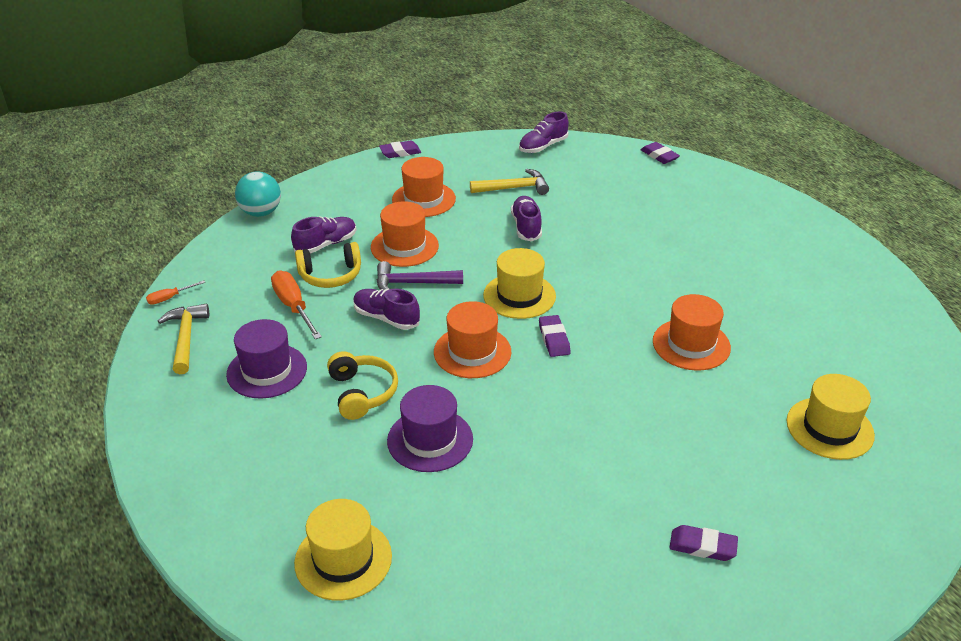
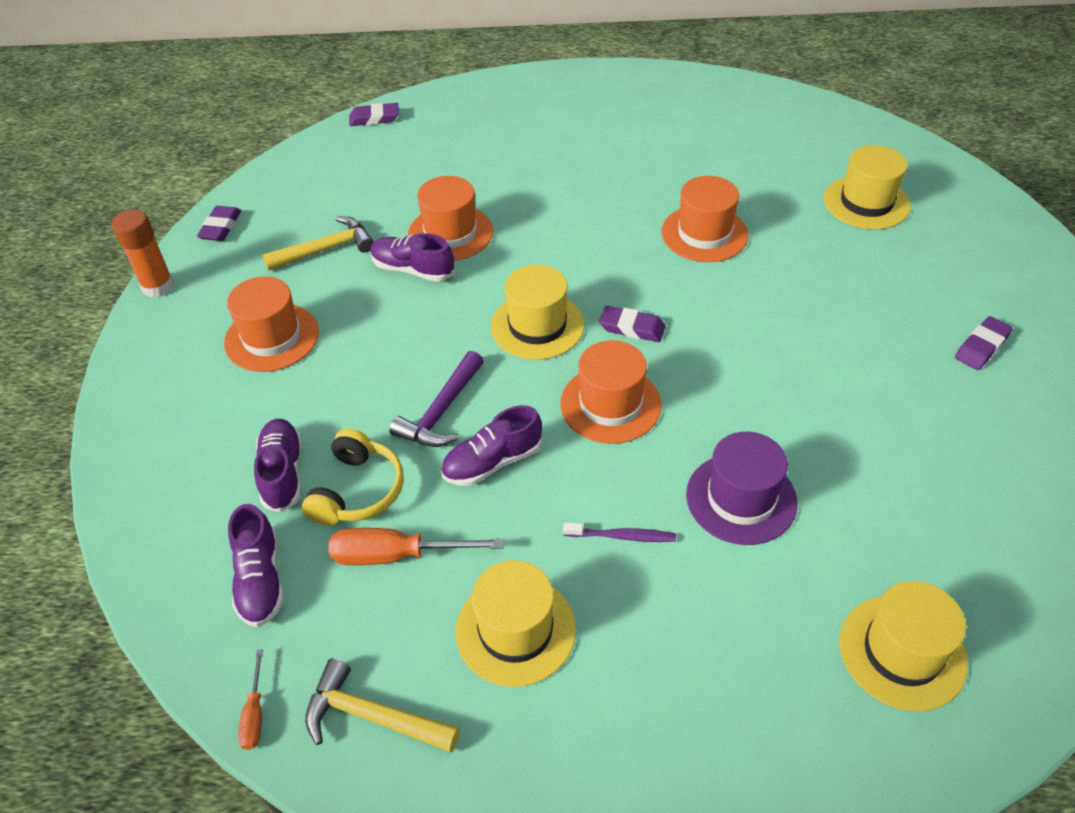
camera: 60 degrees left, 10 degrees up
(261, 213) = (133, 526): turquoise ball -> none
(267, 371) = (515, 630): purple hat -> yellow hat
(362, 393) = (622, 536): yellow headphones -> purple toothbrush
(400, 152) = (139, 321): purple eraser -> purple eraser (221, 227)
(404, 246) = (358, 392): orange hat -> orange hat (450, 233)
(431, 146) = (158, 286): none -> orange glue stick
(514, 188) = (326, 249): yellow hammer -> yellow hammer turned 45 degrees clockwise
(543, 146) = (264, 192): purple shoe -> purple shoe (260, 580)

